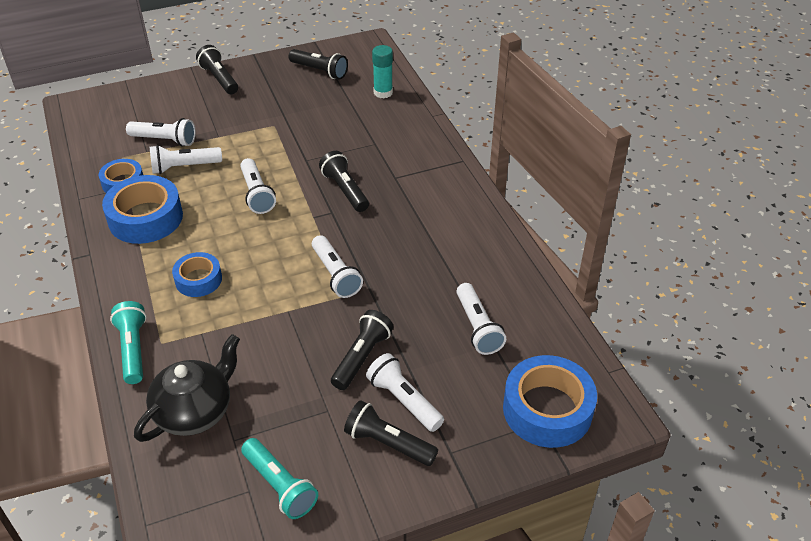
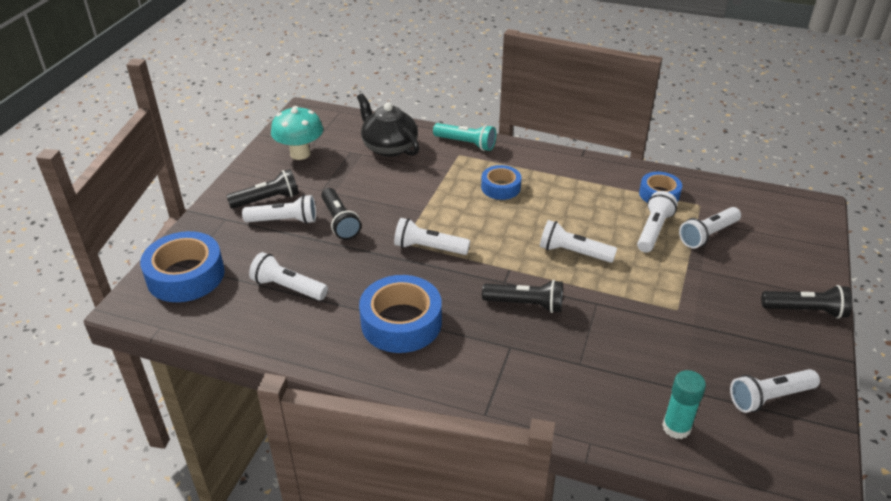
camera: 130 degrees right, 5 degrees down
(145, 218) = (599, 189): blue tape -> blue tape (401, 322)
(194, 411) = (389, 147): black teapot -> black teapot turned 150 degrees clockwise
(280, 486) = (300, 154): turquoise flashlight -> turquoise mushroom
(320, 71) = (769, 397): black flashlight -> white flashlight

